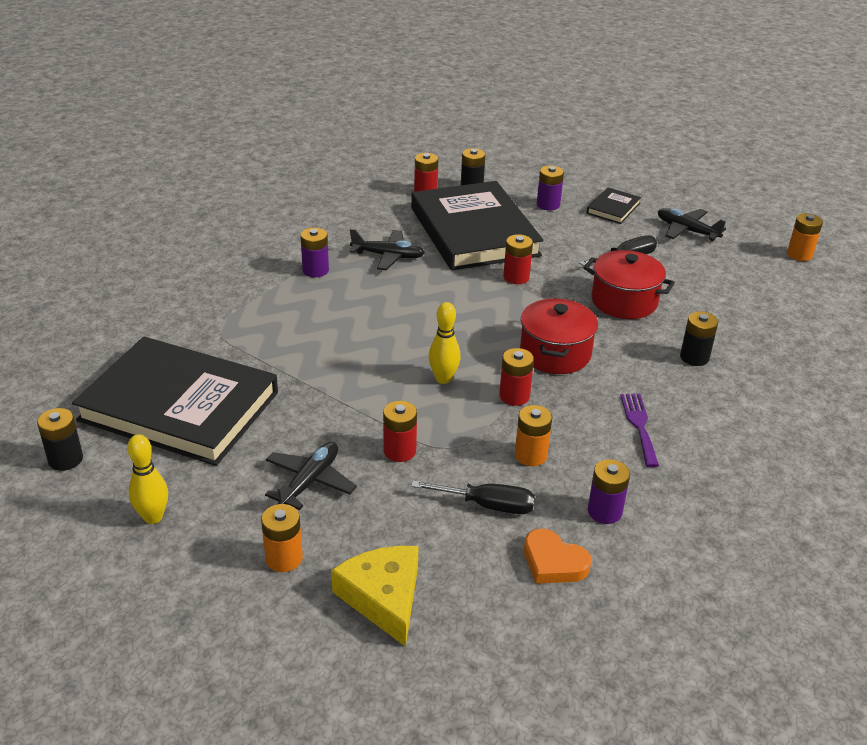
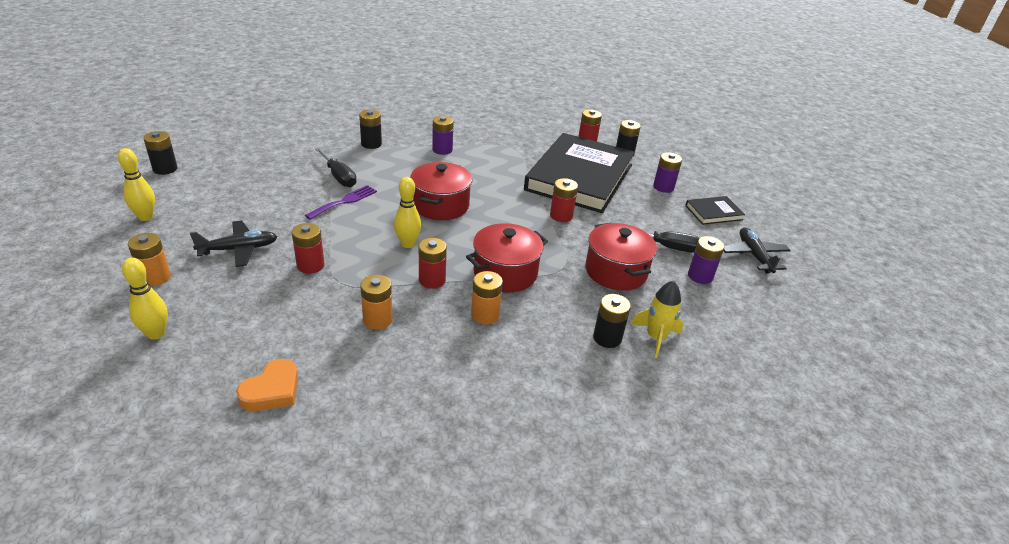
camera: 40 degrees right, 0 degrees up
(179, 406) = (253, 175): black book -> none
(237, 303) = (371, 144): none -> black battery
(383, 597) = (156, 334): yellow cheese -> yellow bowling pin
(388, 256) = (498, 163): black plane -> none
(409, 326) = (440, 205): none -> red pot
(487, 505) = (299, 328): black screwdriver -> black screwdriver (339, 177)
(553, 562) = (272, 390): orange heart -> orange heart turned 135 degrees counterclockwise
(604, 511) = (359, 386): purple battery -> purple battery (700, 276)
(639, 425) = (482, 352): purple fork -> purple fork (344, 201)
(720, 336) = (656, 337): none -> yellow rocket
(799, 254) = (839, 325): orange battery -> orange battery (485, 315)

